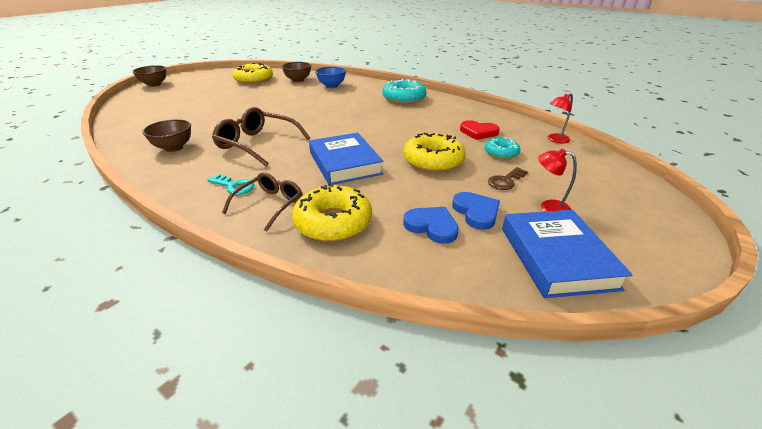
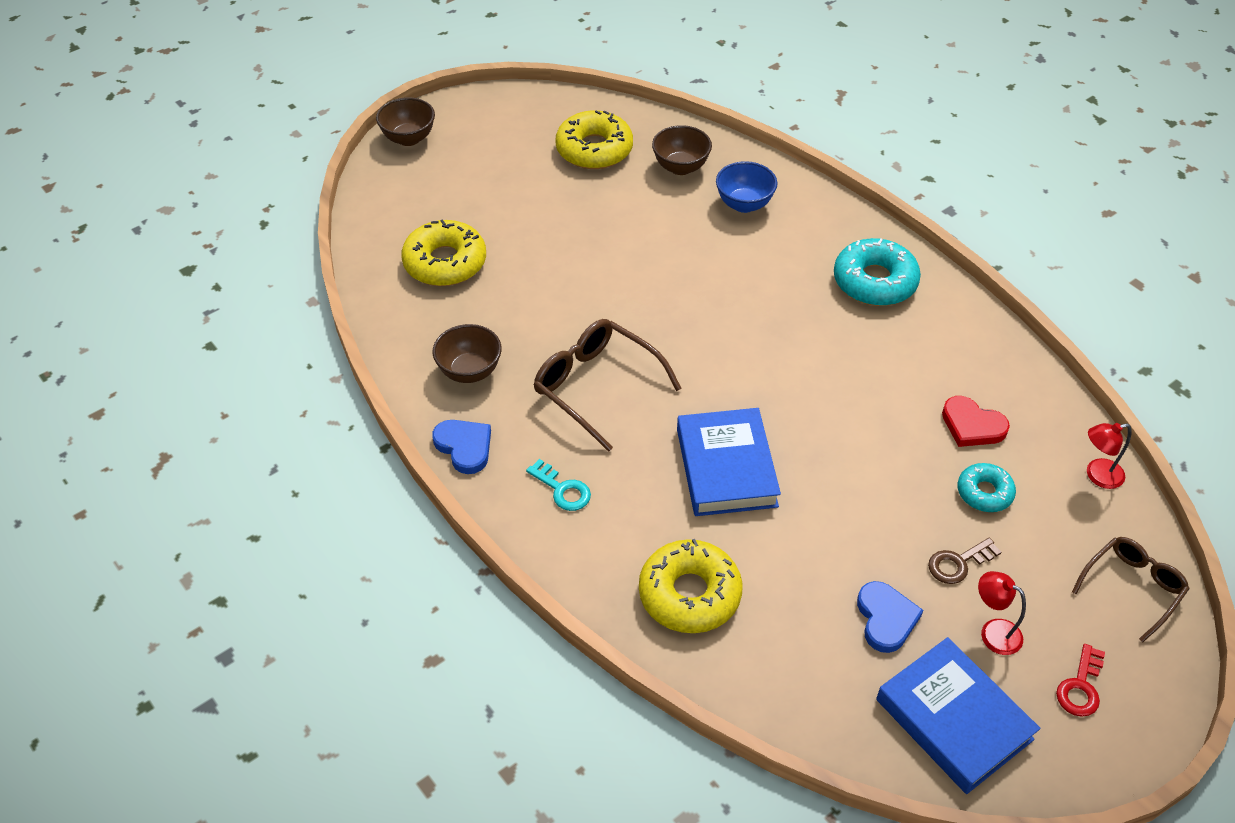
camera: 15 degrees right, 15 degrees up
(270, 205) = (610, 541): brown glasses -> brown glasses (1132, 588)
(431, 226) = (816, 631): blue heart -> blue heart (464, 447)
(433, 161) = (865, 490): yellow donut -> yellow donut (445, 262)
(556, 257) = (954, 719): blue book -> blue book turned 45 degrees counterclockwise
(624, 224) = (1080, 687): none -> red key

